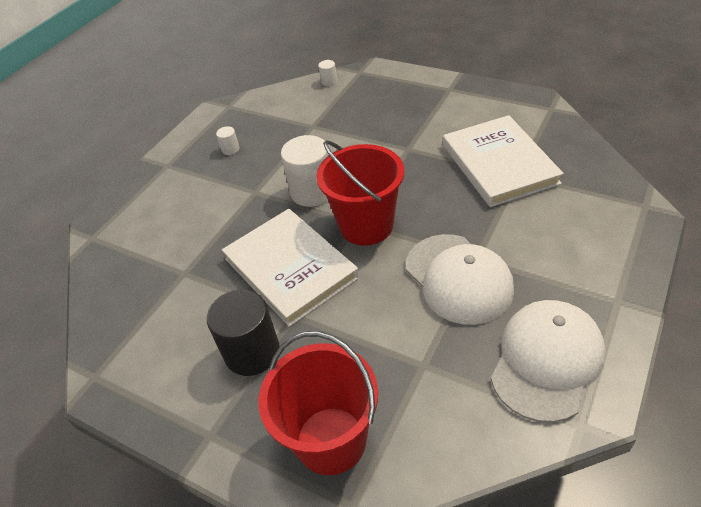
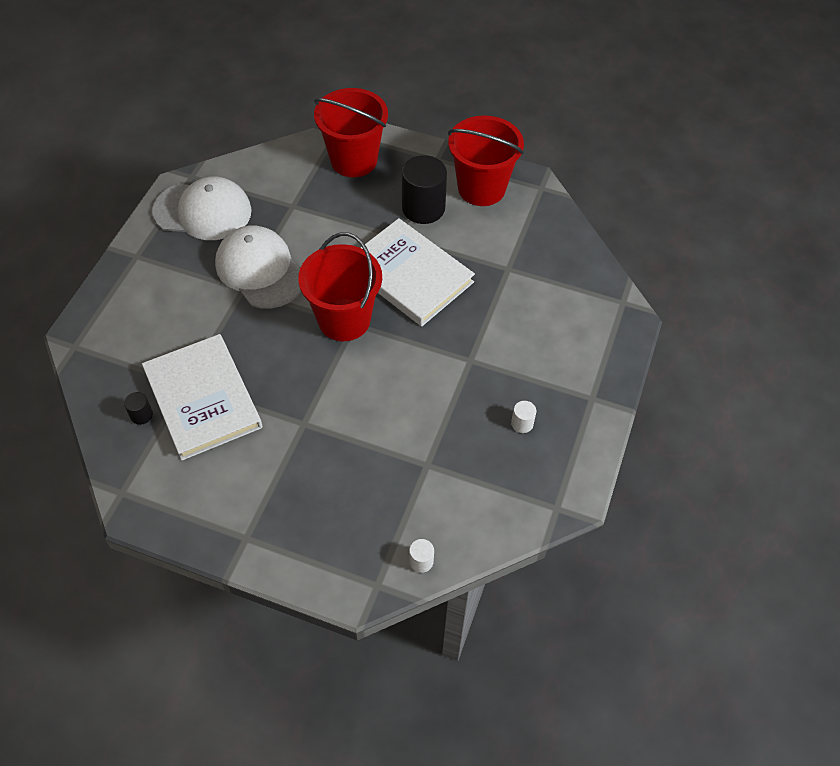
camera: 165 degrees right, 10 degrees up
(168, 379) = (481, 188): none -> red bucket
(312, 192) = (406, 360): white cylinder -> none
(547, 361) = (203, 211): white cap -> white cap turned 105 degrees counterclockwise
(552, 153) = (141, 415): none -> black cylinder

